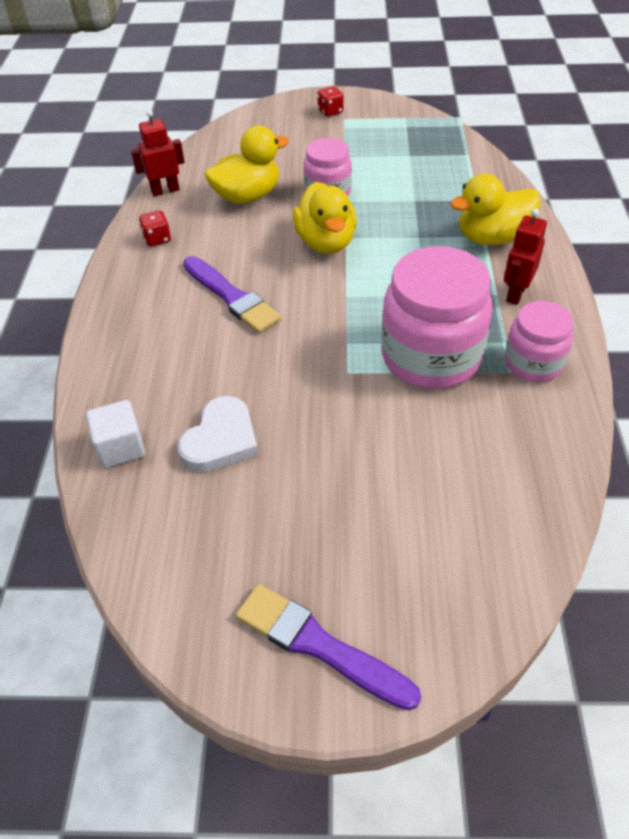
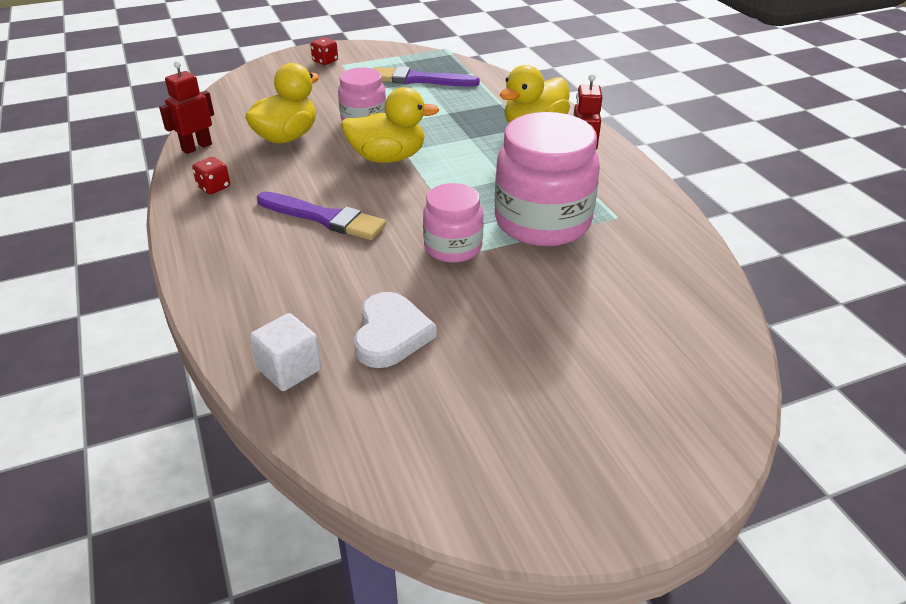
camera: 25 degrees left, 10 degrees down
(319, 645) = (600, 473): purple brush -> purple brush (419, 80)
(326, 242) = (388, 158): yellow duck -> yellow duck turned 60 degrees counterclockwise
(533, 363) = (630, 207): pink jar -> pink jar (453, 247)

